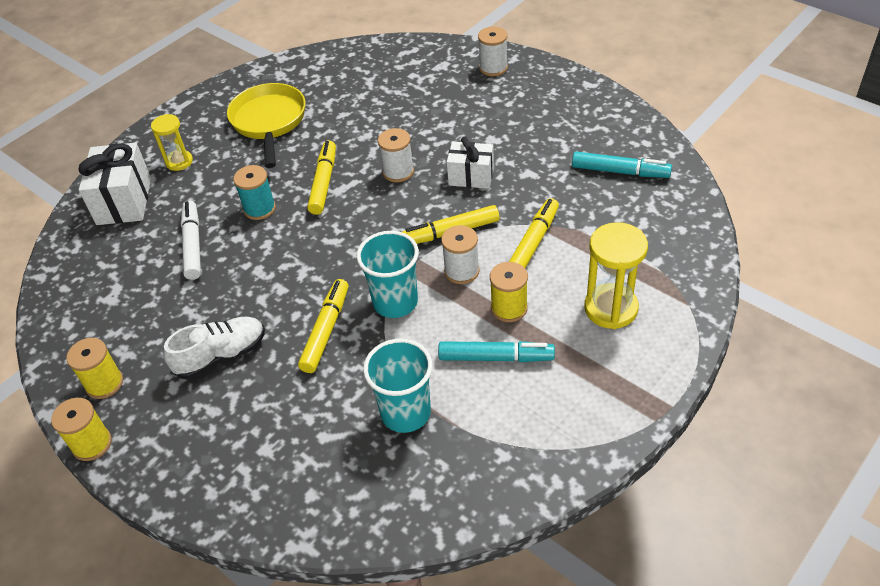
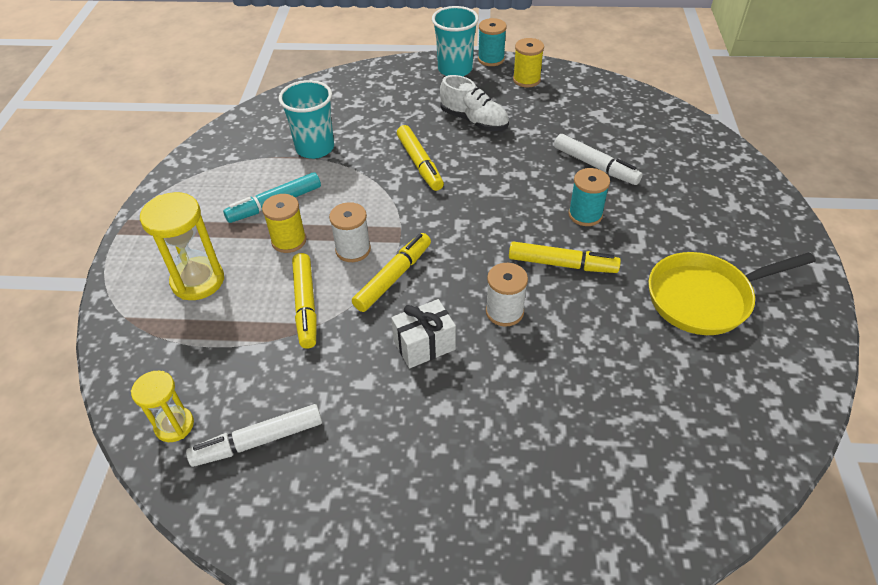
camera: 140 degrees right, 0 degrees up
(92, 444) = (491, 59): yellow spool -> turquoise spool
(124, 201) = (702, 167): white gift -> none
(179, 162) = (717, 216): yellow hourglass -> yellow hourglass (174, 425)
(221, 355) = (474, 121): white shoe -> white shoe turned 75 degrees counterclockwise
(269, 122) = (704, 298): yellow pan -> yellow pan turned 120 degrees clockwise
(323, 183) = (562, 264): yellow marker -> yellow marker turned 45 degrees counterclockwise
(395, 302) = (387, 203): turquoise cup -> turquoise cup (455, 69)
(493, 68) = (548, 541): white spool -> none
(620, 171) = (259, 441): turquoise marker -> white marker

